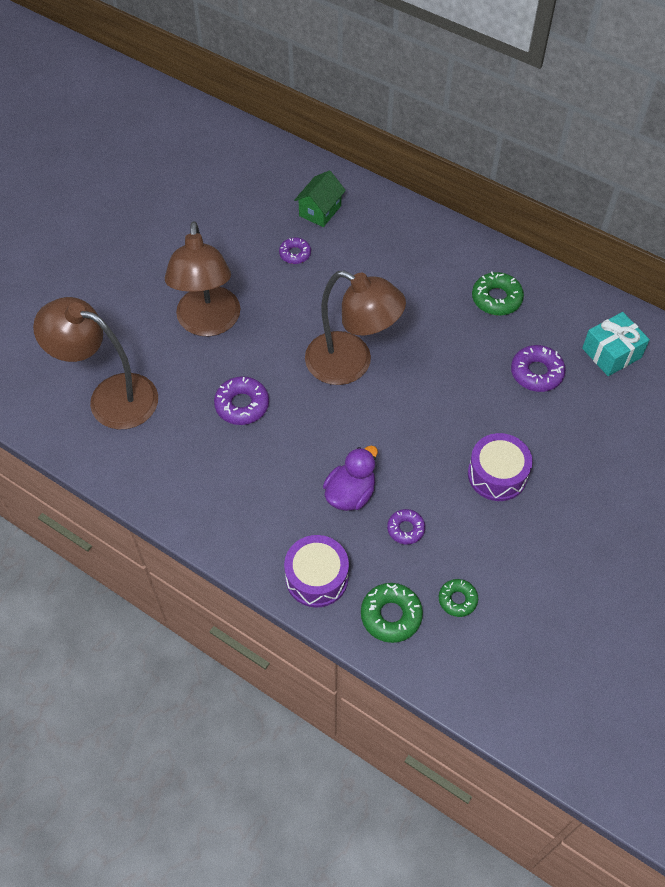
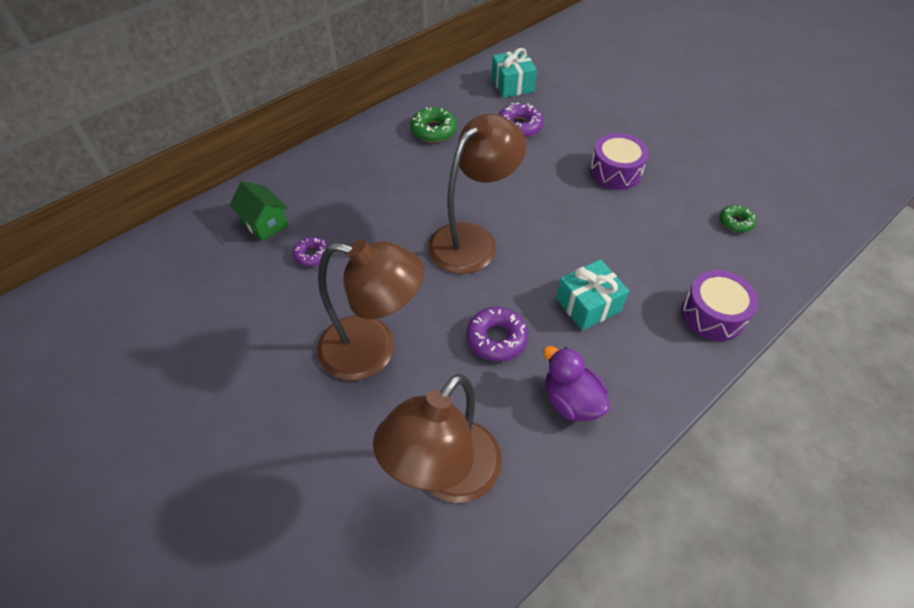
camera: 75 degrees left, 5 degrees down
(299, 470) = (588, 304): none -> turquoise gift
(350, 494) = (621, 270): purple duck -> purple duck (571, 400)
(391, 615) = (752, 268): green donut -> none
(405, 529) = (663, 240): purple donut -> none

